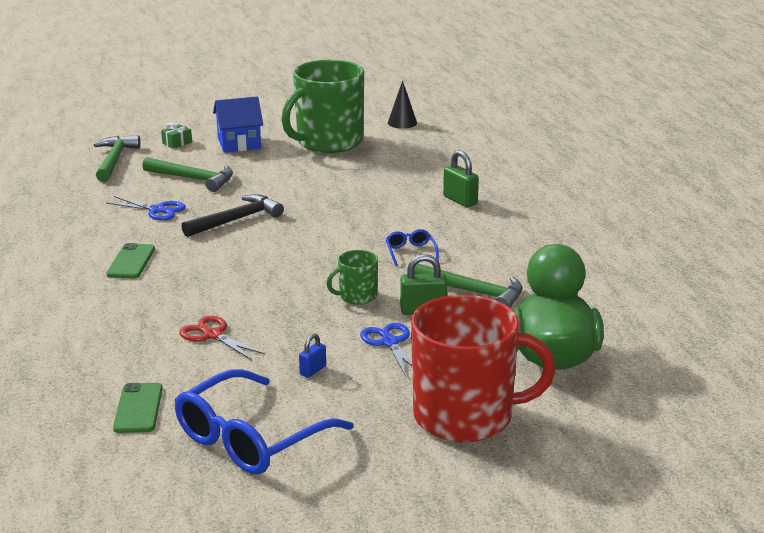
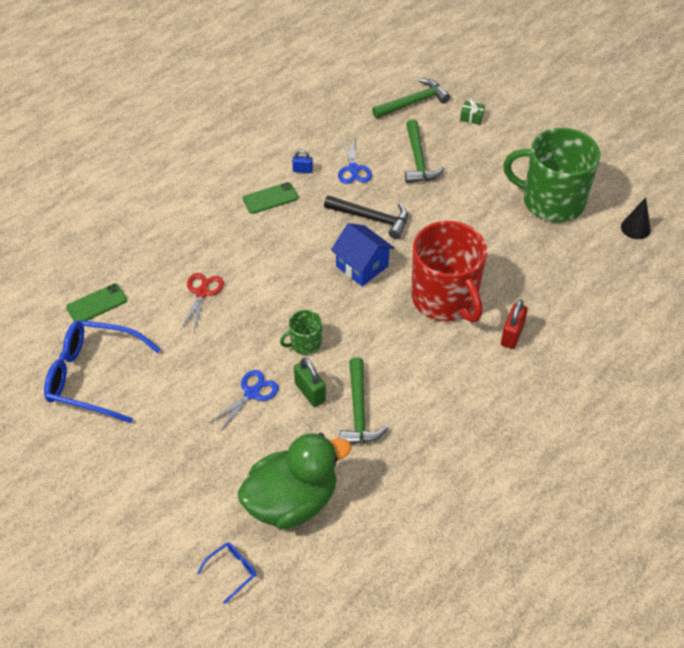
camera: 60 degrees right, 25 degrees up
(239, 143) = (501, 151): blue house -> blue house (362, 266)
(313, 370) = (190, 368): blue padlock -> blue padlock (302, 170)
(357, 296) = (305, 344): green mug -> green mug turned 60 degrees counterclockwise
(410, 252) = (396, 344): blue glasses -> blue glasses (232, 571)
(460, 200) = (512, 335): green padlock -> red padlock
(466, 416) = (180, 480): red mug -> red mug (445, 299)

